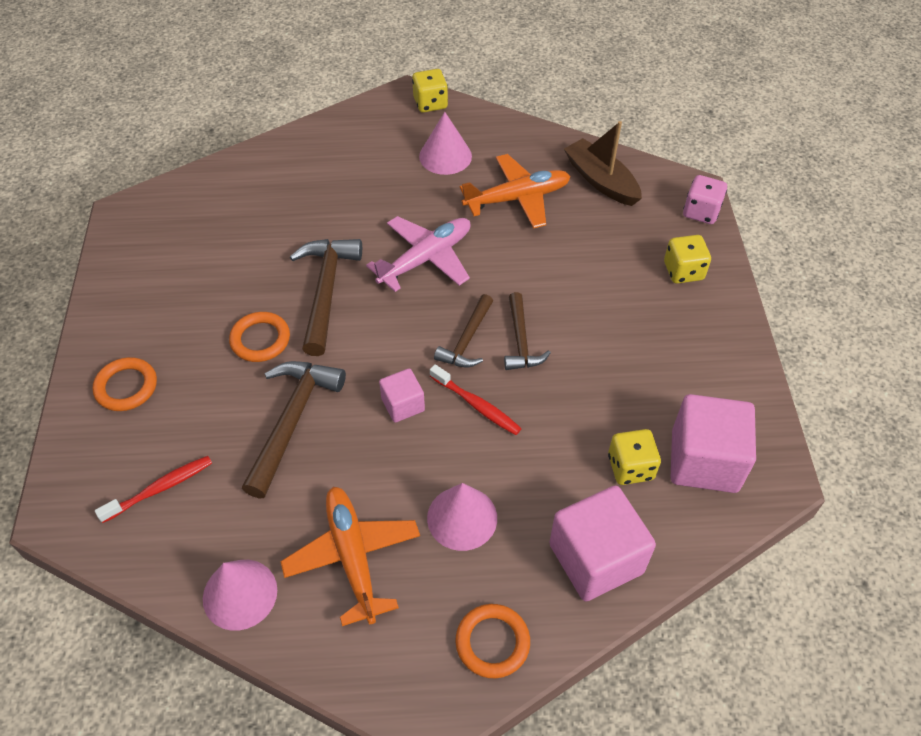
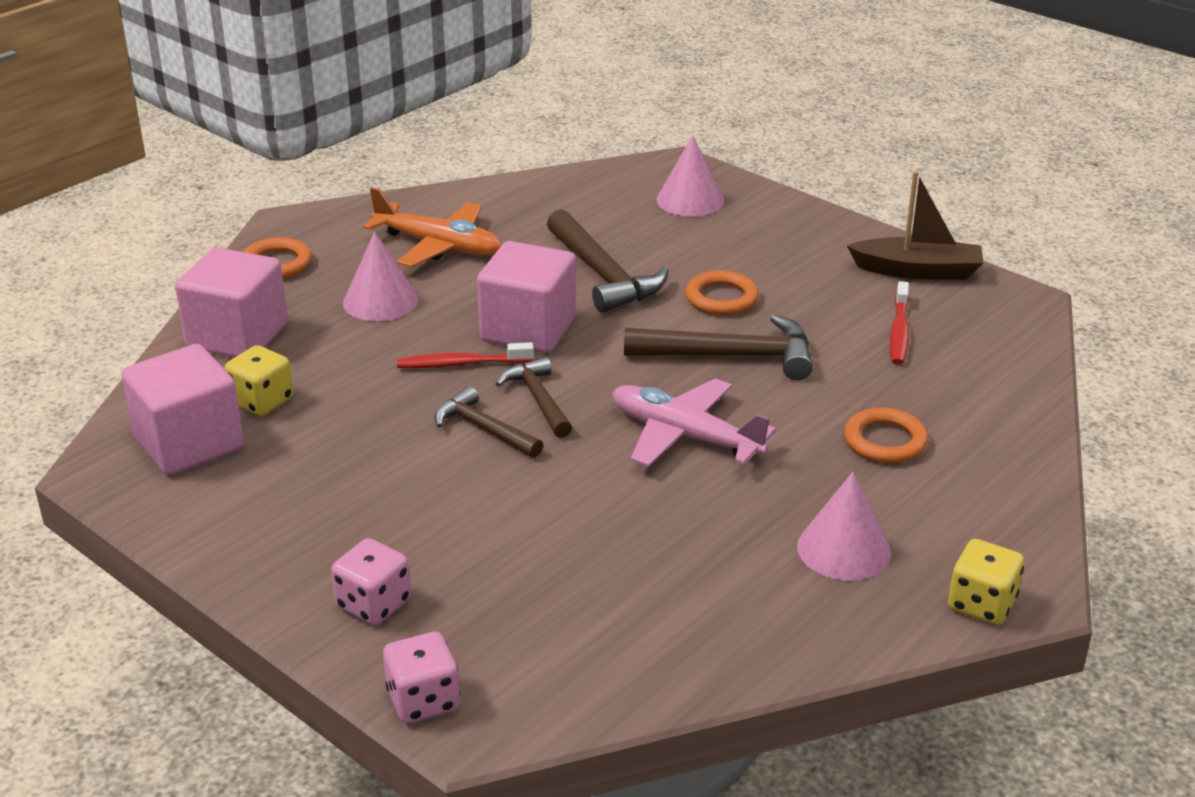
camera: 135 degrees right, 20 degrees down
(126, 387) = (764, 224): orange ring -> orange ring (885, 441)
(160, 488) = (633, 203): red toothbrush -> red toothbrush (899, 332)
(240, 594) = (492, 198): pink cone -> pink cone (690, 200)
(326, 291) = (730, 356): brown hammer -> brown hammer turned 45 degrees counterclockwise
(403, 405) = (528, 329): pink cube -> pink cube, size x1.89
(426, 258) = (684, 436): pink plane -> pink plane turned 120 degrees clockwise
(517, 198) = (682, 558): orange plane -> none
(601, 181) = (610, 652): brown boat -> brown boat (917, 271)
(683, 271) = (373, 604): yellow dice -> pink dice

